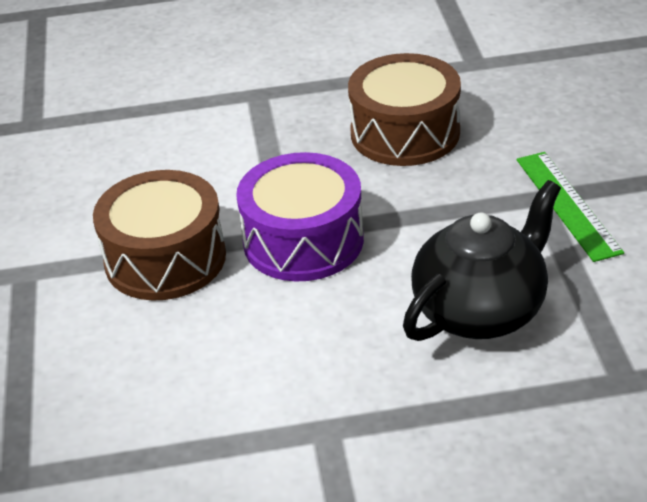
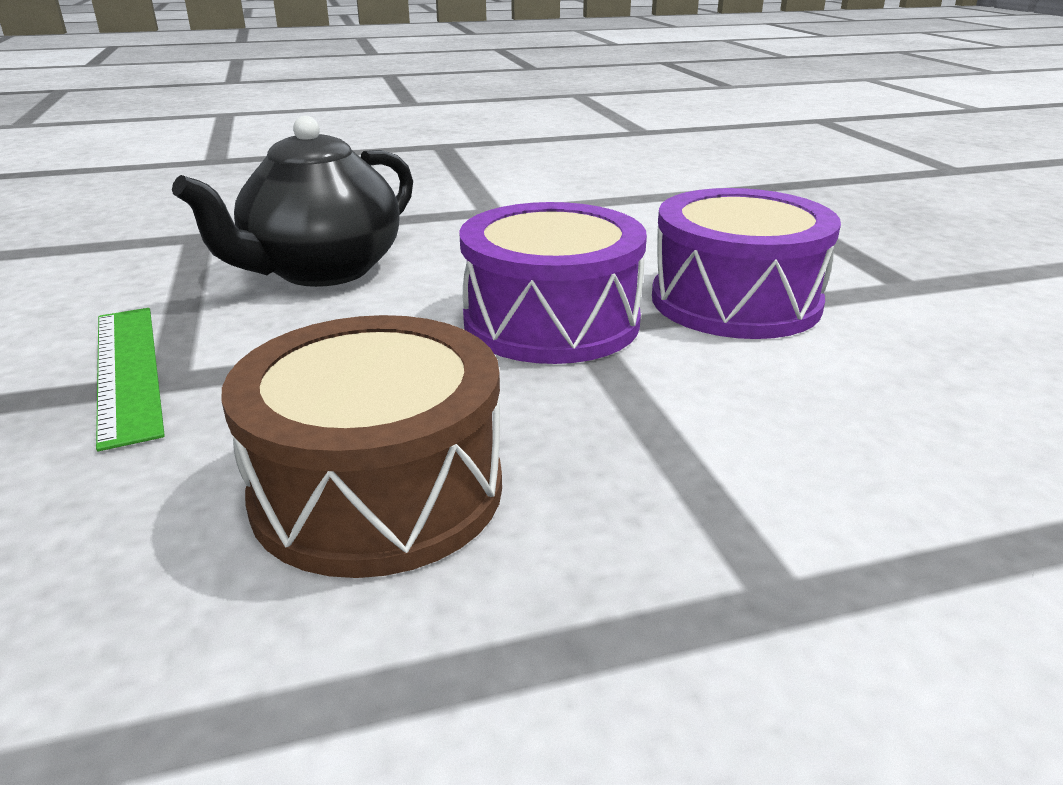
camera: 170 degrees right, 10 degrees down
(165, 258) = (735, 301): brown drum -> purple drum

